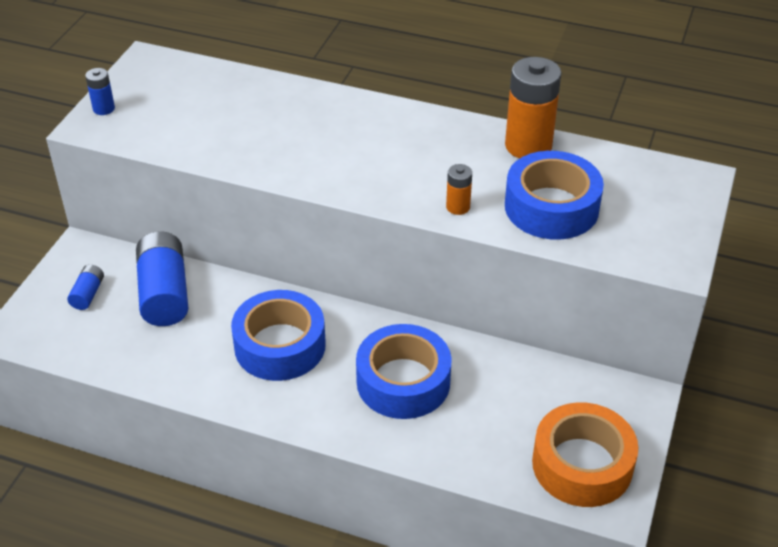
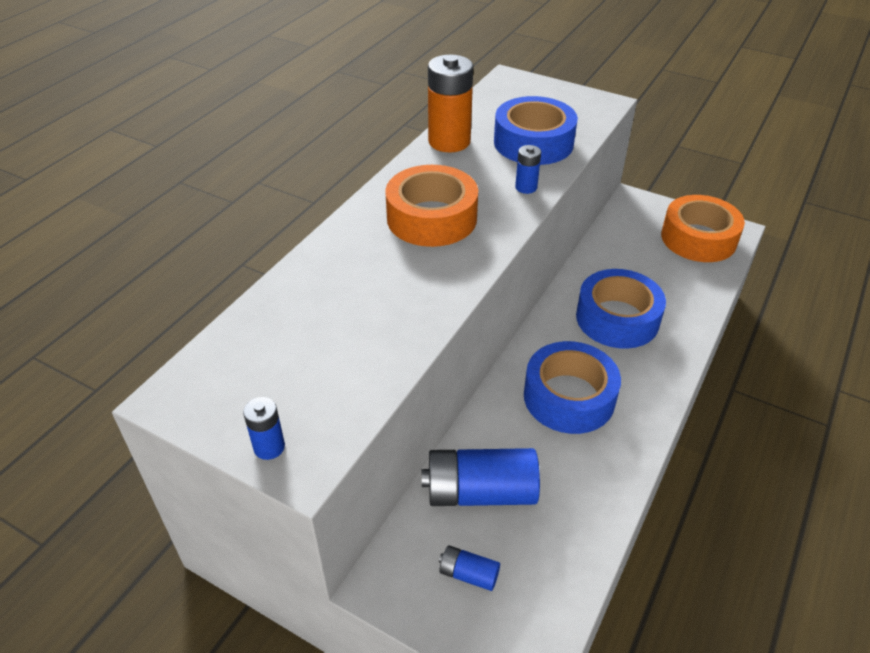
camera: 80 degrees left, 0 degrees up
(385, 149) = (432, 218): none -> orange tape
(458, 207) = (526, 187): orange battery -> blue battery

